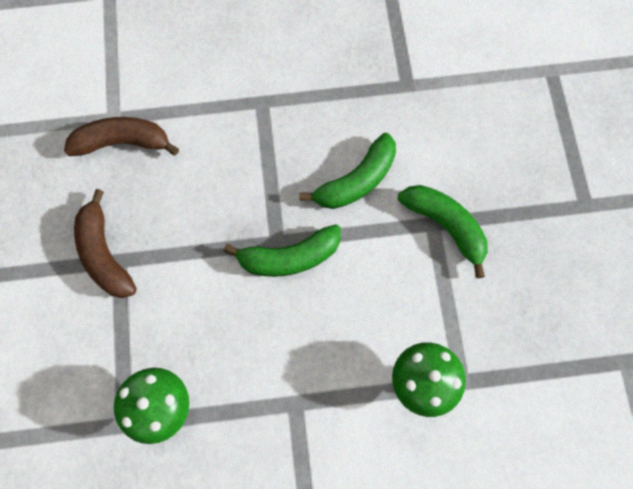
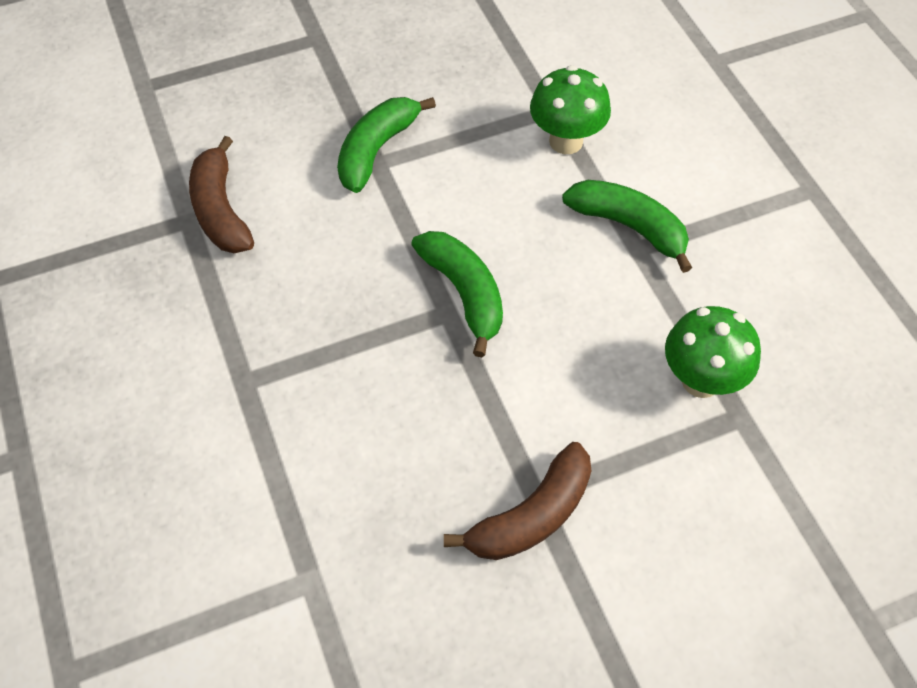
camera: 105 degrees left, 15 degrees down
(123, 142) = (350, 550): brown banana -> brown banana (220, 210)
(356, 181) = (340, 246): green banana -> green banana (629, 227)

